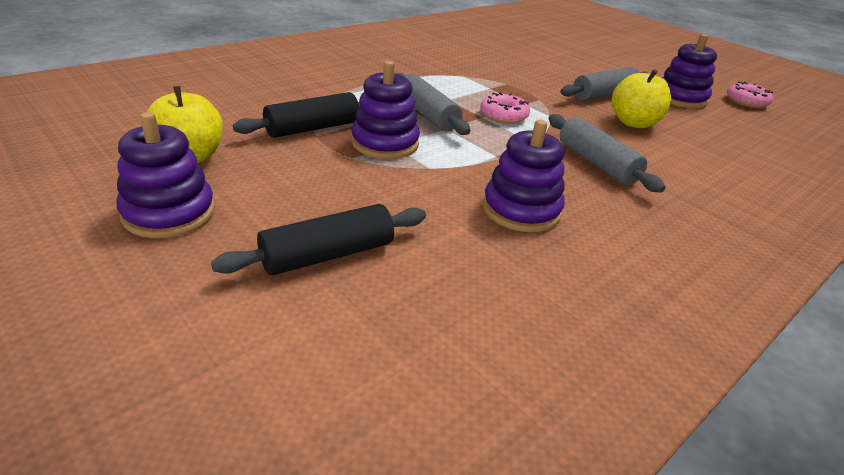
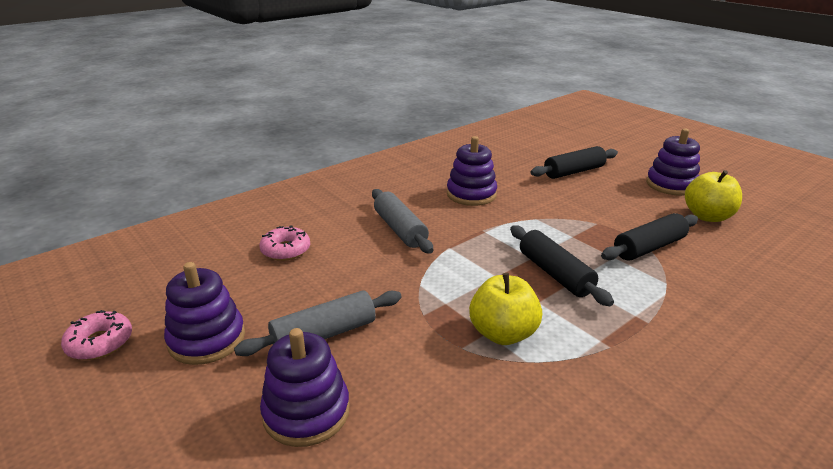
camera: 175 degrees left, 5 degrees down
(385, 143) = (579, 236): purple stacking toy -> purple stacking toy (306, 412)
(427, 114) = (555, 274): grey rolling pin -> black rolling pin
(503, 116) = (473, 279): pink donut -> pink donut (286, 250)
(633, 123) = (325, 281): yellow apple -> yellow apple (502, 333)

